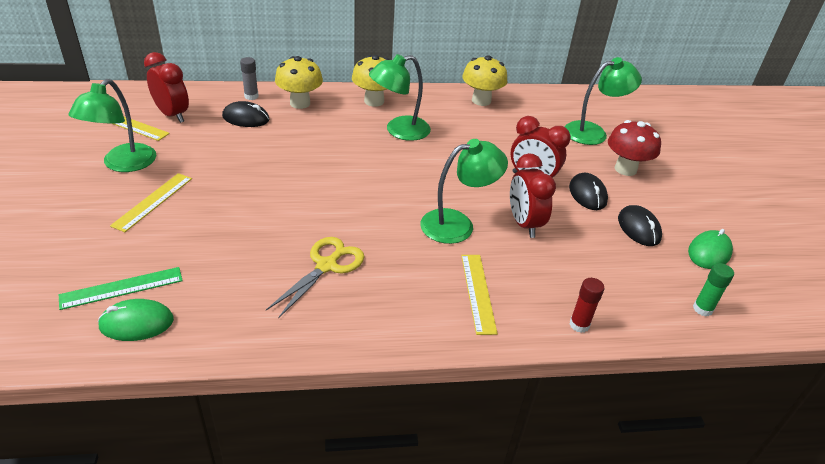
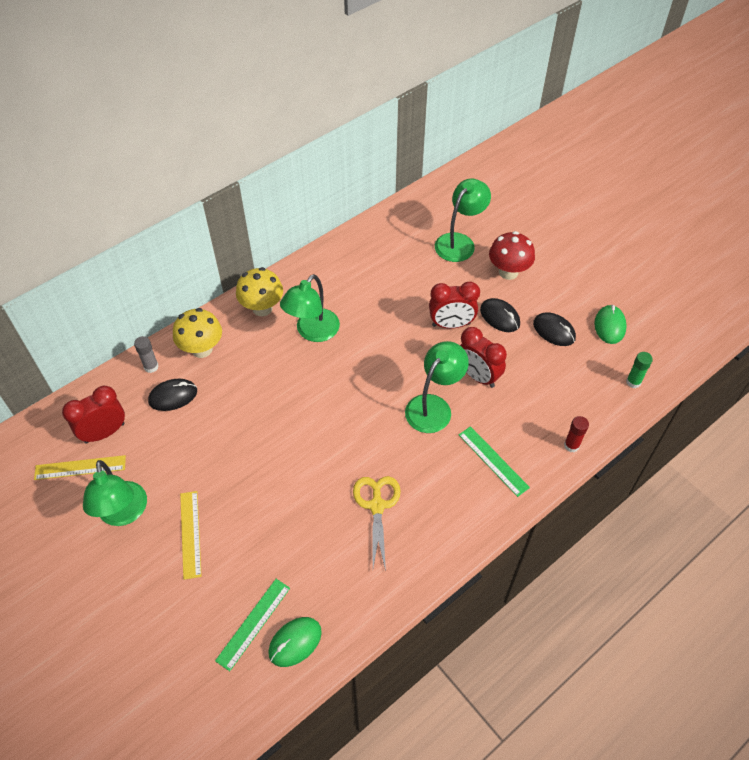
camera: 30 degrees left, 15 degrees up
(172, 115) = (104, 433): red clock -> red clock turned 45 degrees counterclockwise
(478, 292) = (493, 461): yellow ruler -> green ruler
(481, 101) = (348, 254): yellow mushroom -> none

